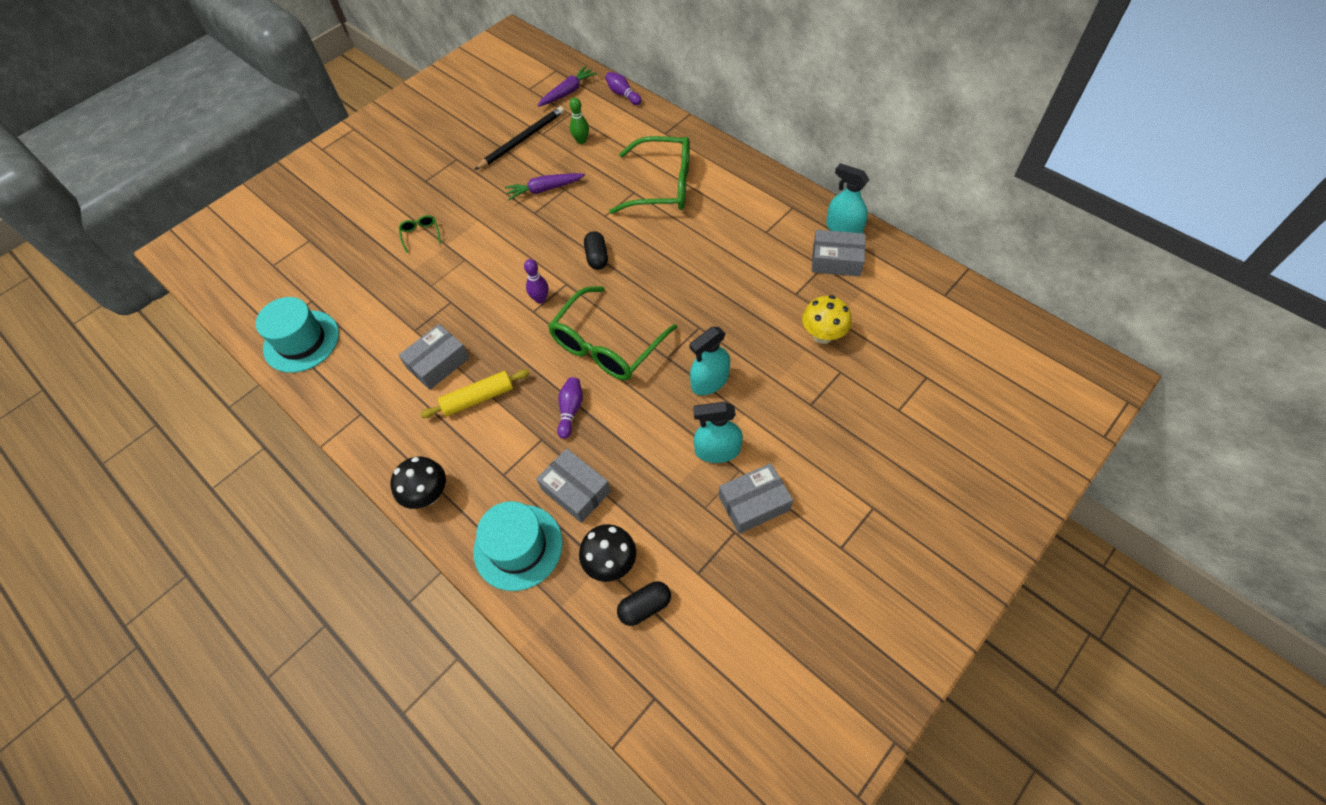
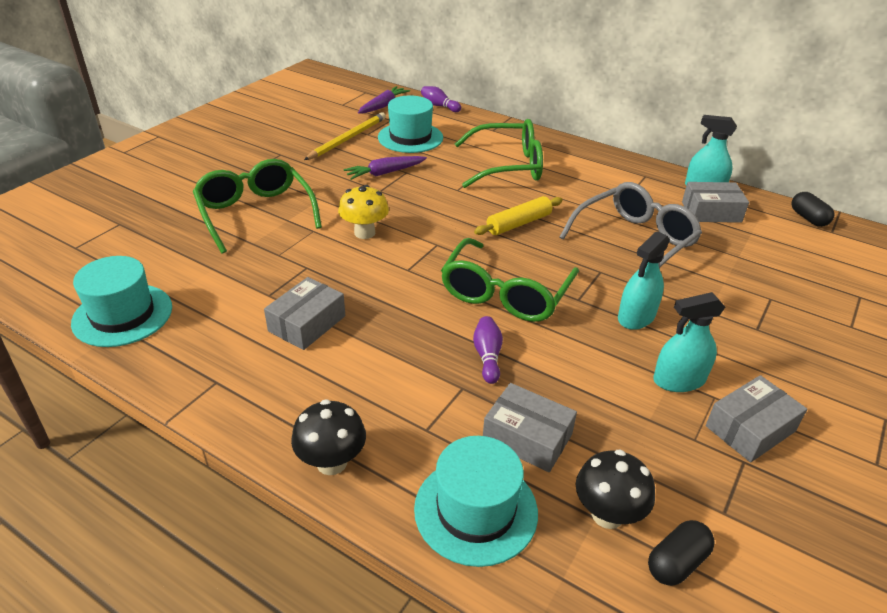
camera: 15 degrees left, 20 degrees down
(421, 234) = (255, 213): green glasses -> green glasses, size x2.50
(478, 398) = (368, 353): yellow rolling pin -> yellow rolling pin (519, 223)
(522, 140) = (348, 138): black pencil -> yellow pencil
(540, 299) = (412, 259): purple bowling pin -> none
(581, 141) = (410, 137): green bowling pin -> turquoise hat
(597, 257) = (462, 221): black capsule -> black capsule (808, 218)
(746, 292) = (635, 240): none -> grey glasses
(822, 335) = (734, 270): yellow mushroom -> yellow mushroom (364, 233)

